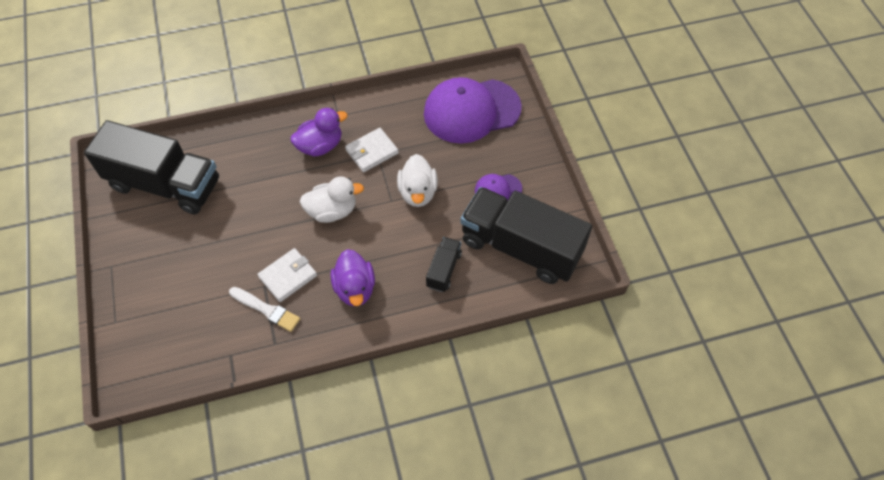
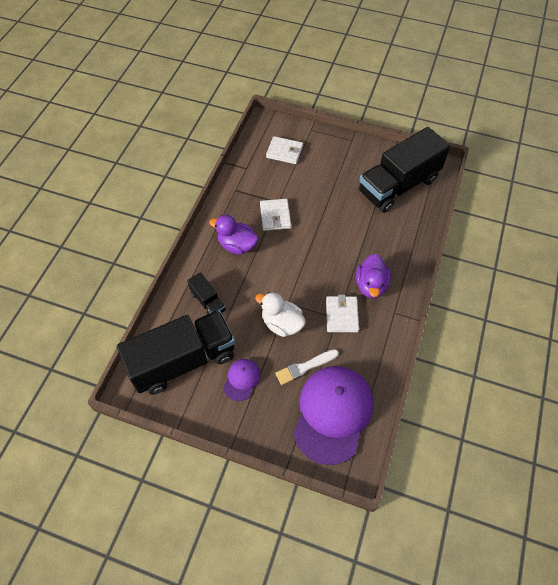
camera: 125 degrees right, 0 degrees up
(175, 328) = (284, 152): none -> white wallet
(266, 310) = (261, 196): white brush -> white brush (305, 367)
(332, 211) = (306, 263): white duck -> none

